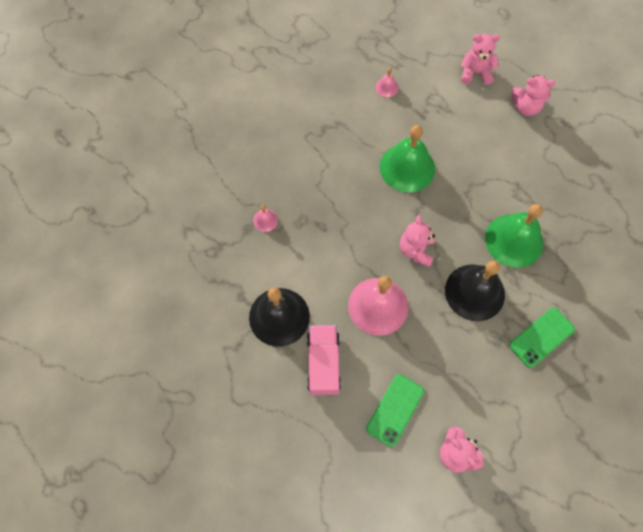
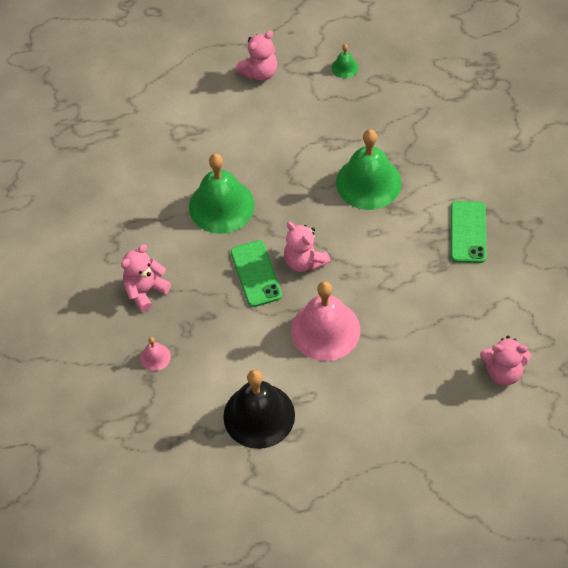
camera: 45 degrees left, 10 degrees down
(323, 363) = (335, 413): pink truck -> none
(386, 87) = (127, 158): pink bell -> none
(395, 410) = (426, 389): green phone -> green phone (256, 274)
(474, 292) = (384, 248): black bell -> none
(475, 73) = (187, 81): pink teddy bear -> pink teddy bear (145, 290)
(584, 153) = (345, 67): none -> green bell

